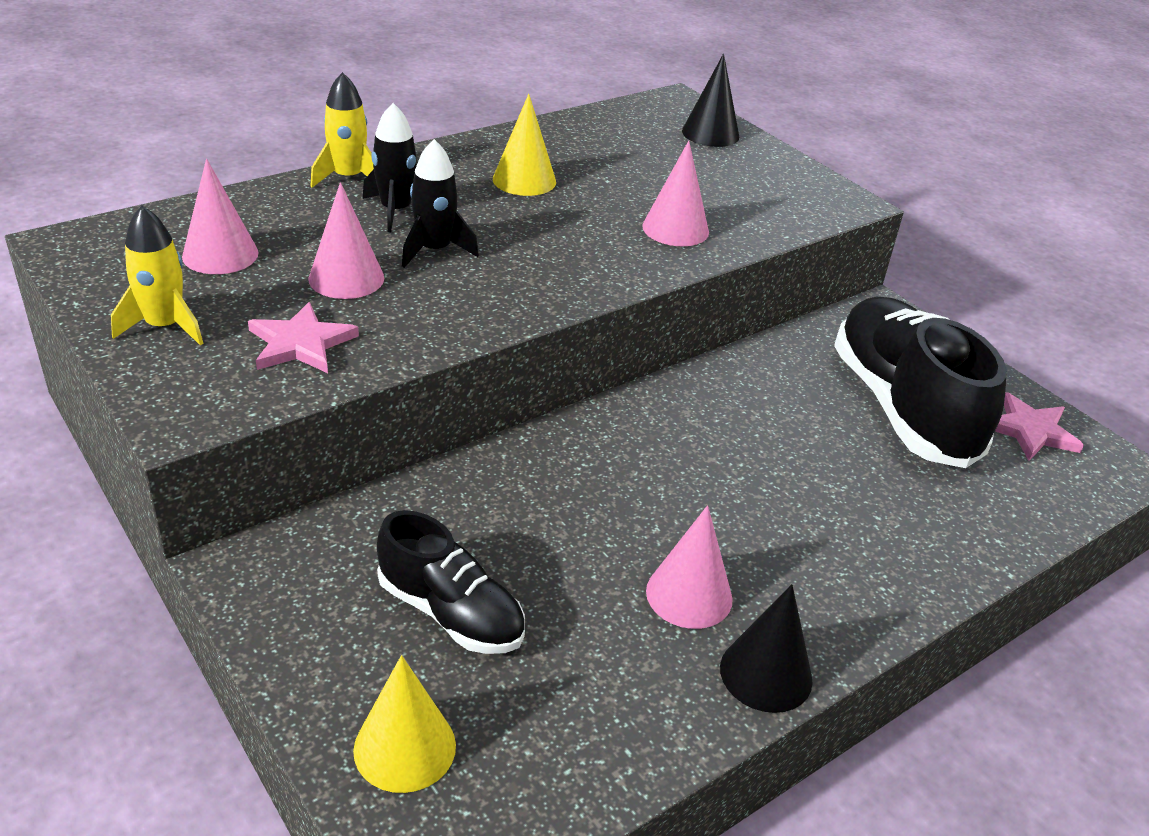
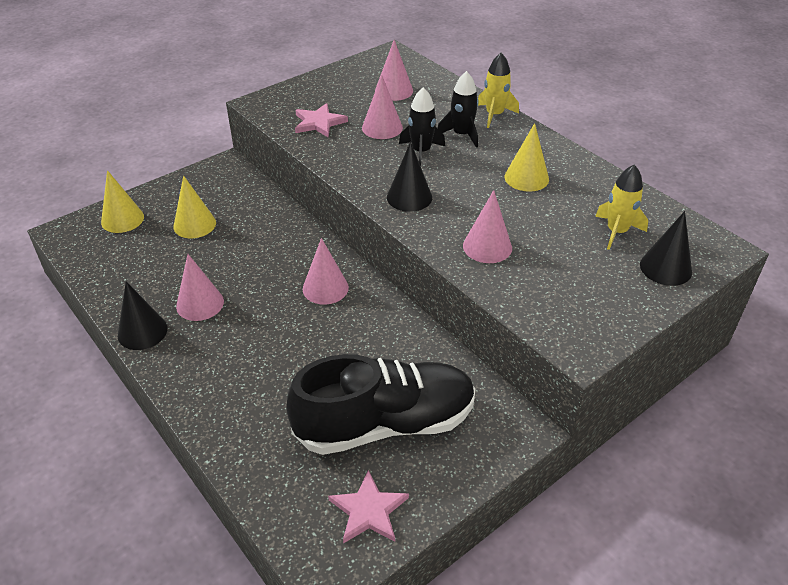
camera: 90 degrees right, 5 degrees up
(165, 326) = (326, 88): yellow rocket -> yellow rocket (616, 232)
(451, 613) = (194, 224): black shoe -> yellow cone
(557, 273) = (409, 197): none -> black cone
(649, 443) = (325, 288): none -> pink cone

